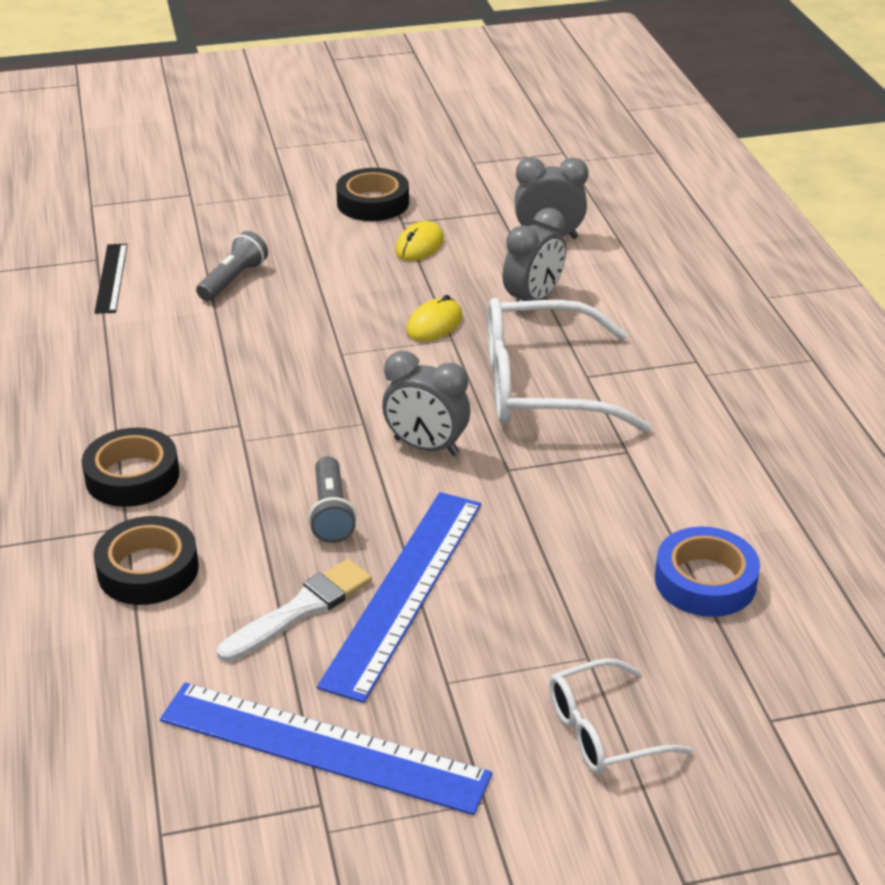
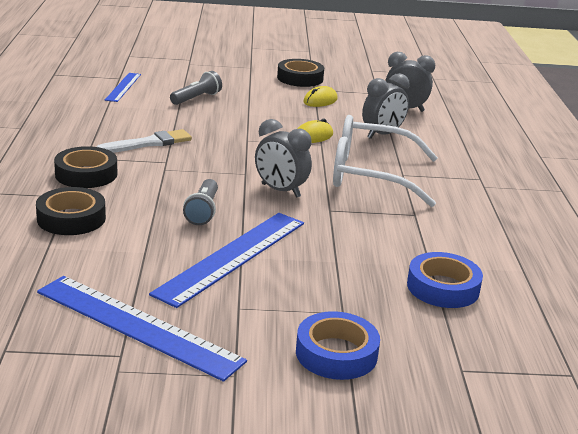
camera: 10 degrees right, 10 degrees down
(111, 278) = (123, 87): black ruler -> blue ruler
(300, 610) = (158, 254): white brush -> white brush (148, 143)
(603, 731) = (336, 353): white glasses -> blue tape

